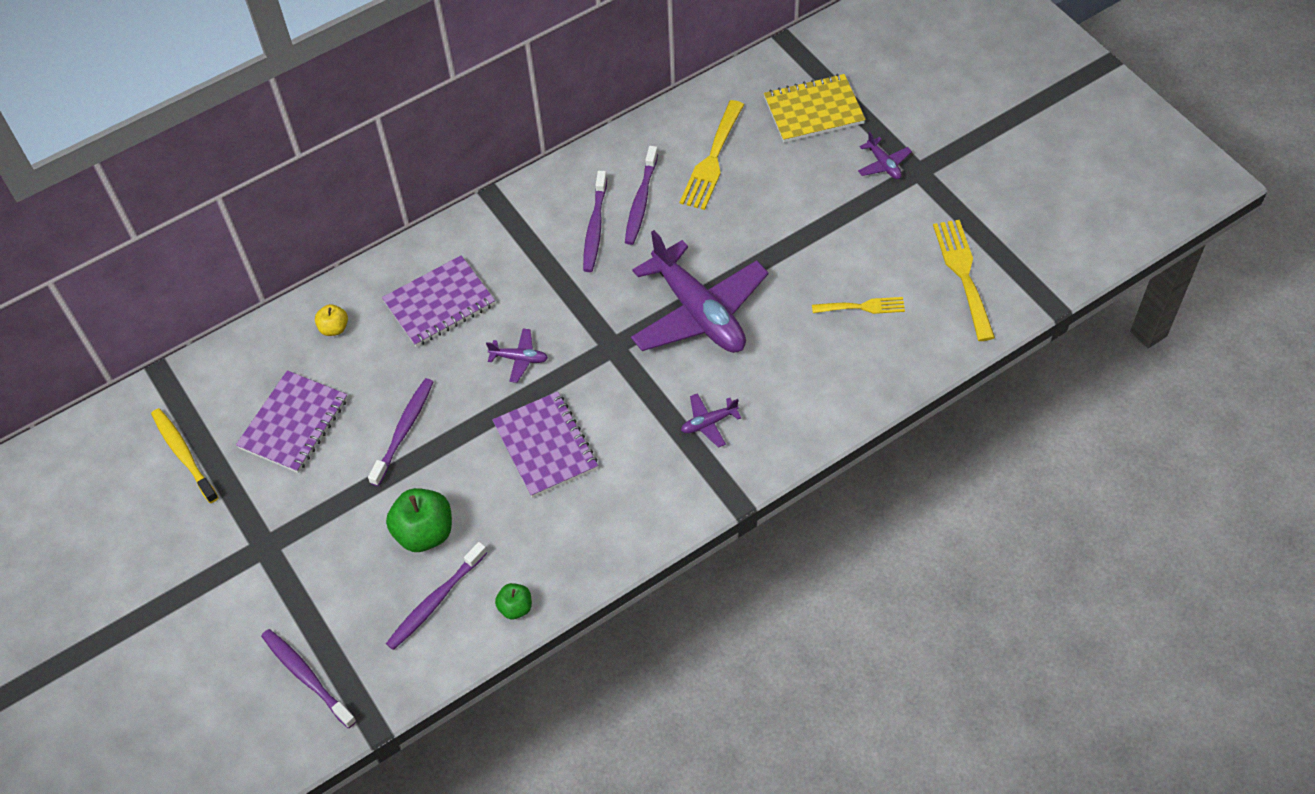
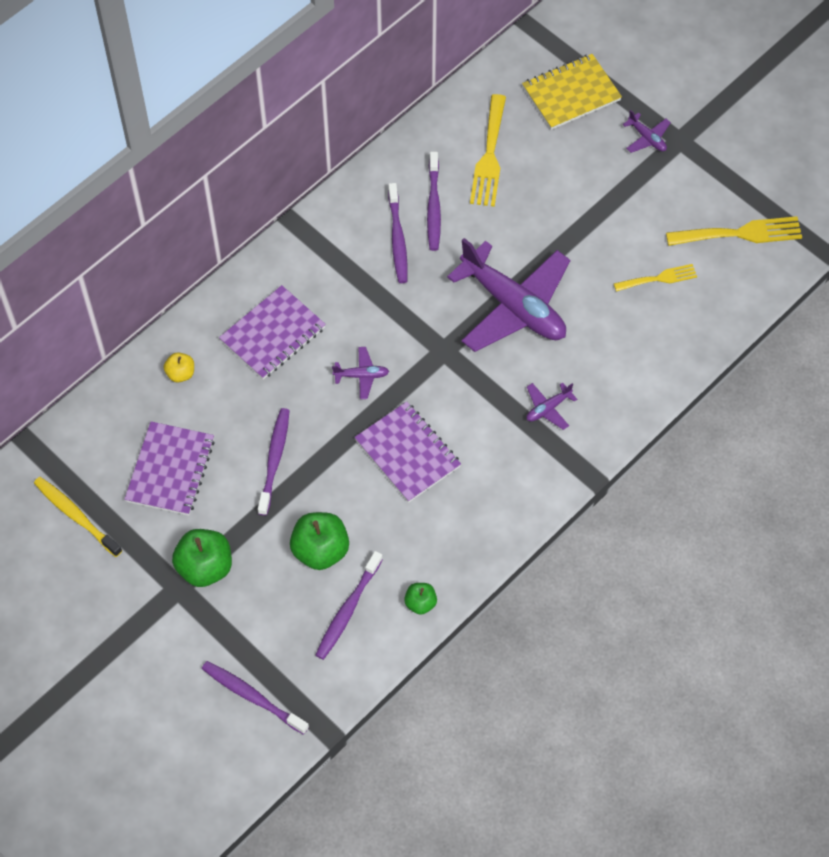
camera: 15 degrees left, 5 degrees up
(298, 530) = (205, 567): none -> green apple
(963, 274) = (740, 233): yellow fork -> yellow fork turned 105 degrees clockwise

